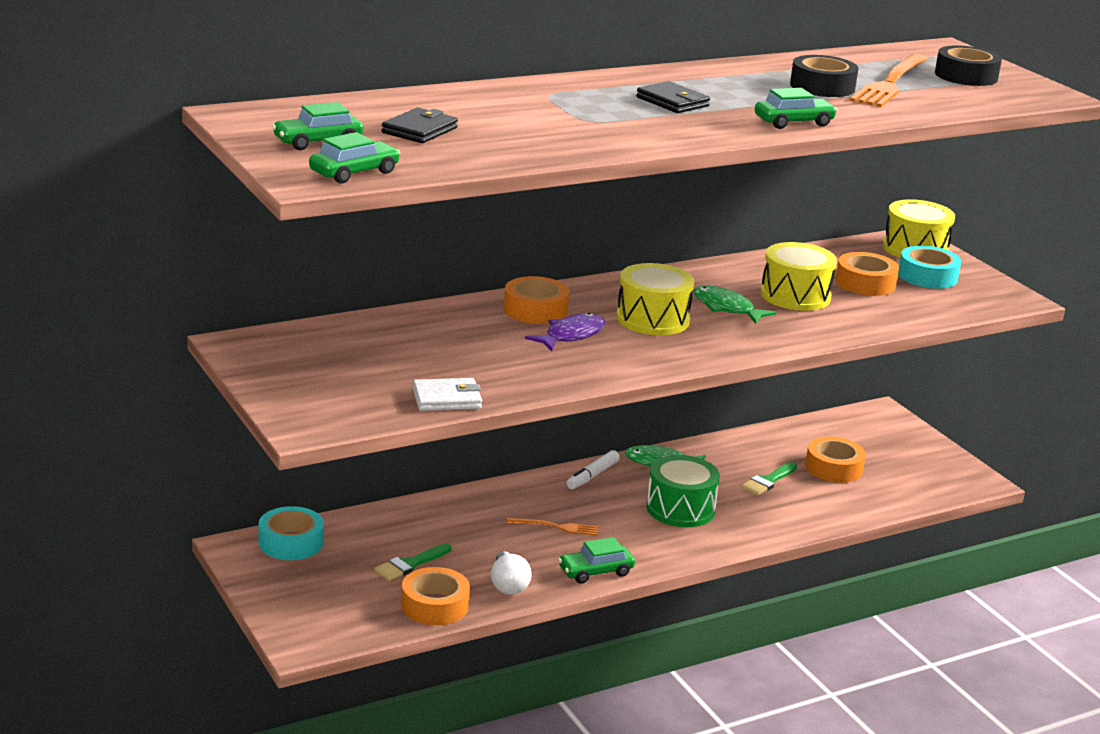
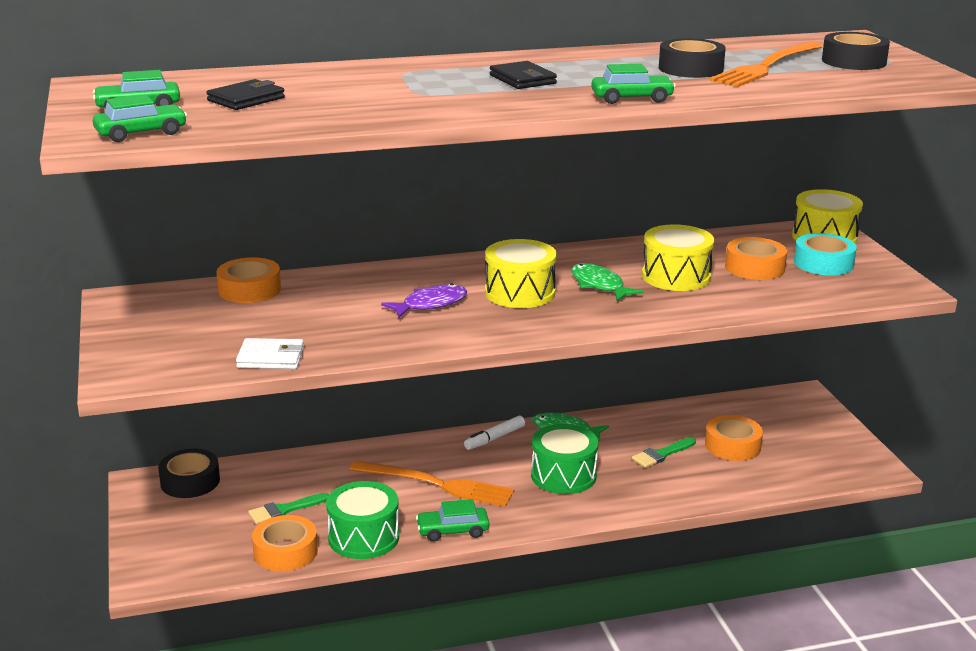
camera: 15 degrees right, 0 degrees up
(291, 542) = (190, 481): turquoise tape -> black tape
(508, 585) = (363, 537): white light bulb -> green drum
(535, 310) = (412, 279): orange tape -> orange tape (249, 289)
(556, 527) = (436, 484): orange fork -> orange fork, size x1.96

